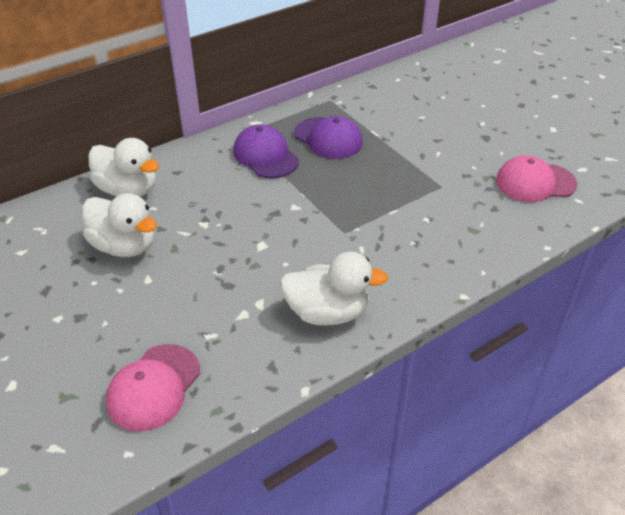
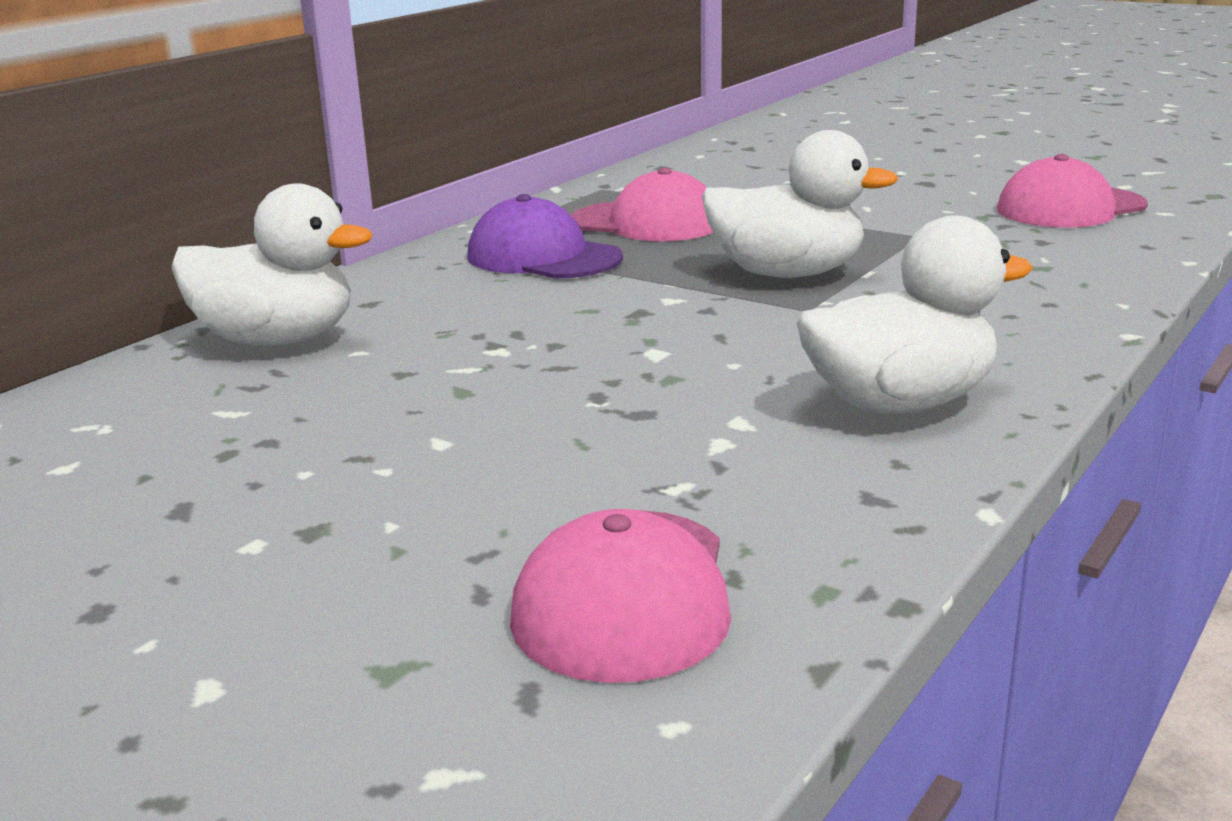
camera: 20 degrees left, 20 degrees down
(124, 246) = (337, 409): white duck -> white duck (787, 274)
(328, 138) = (646, 223): purple cap -> pink cap

